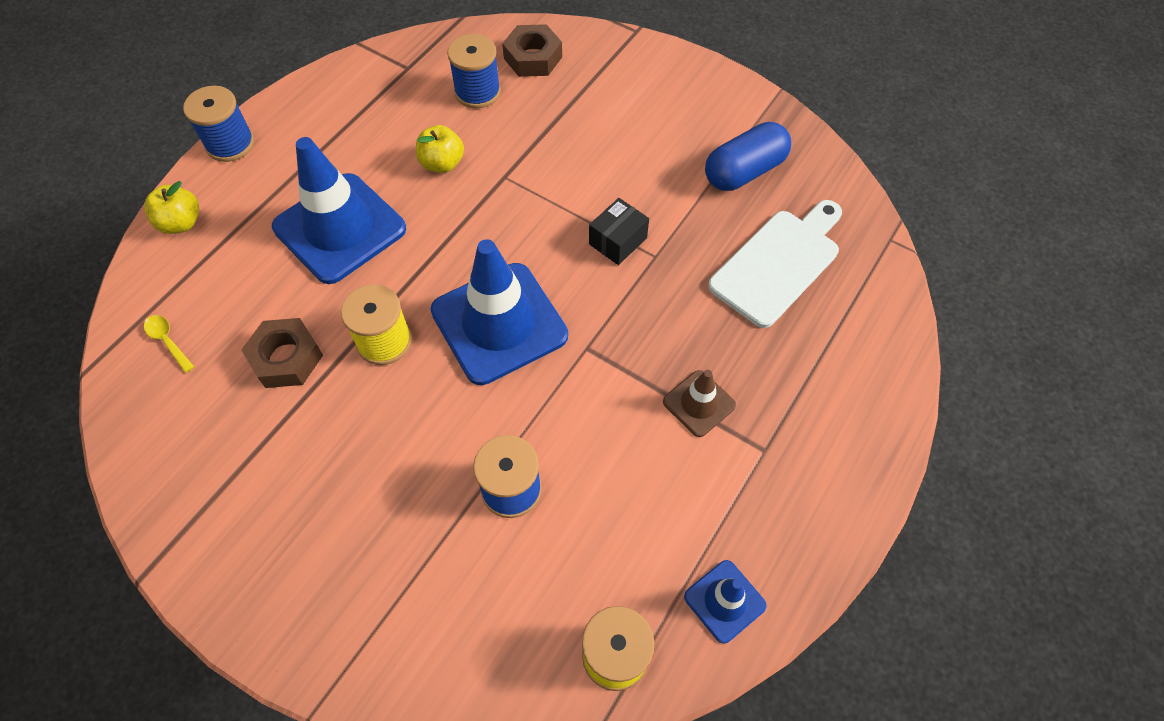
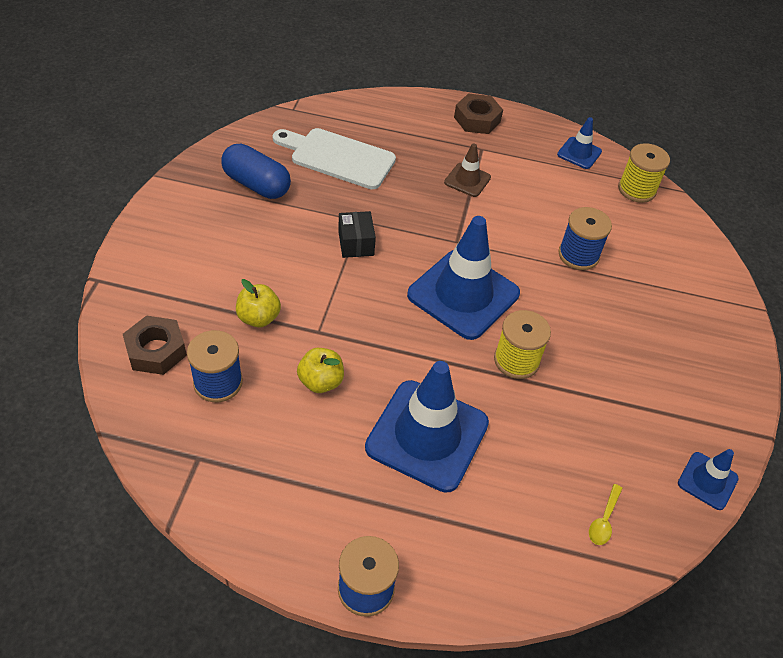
camera: 115 degrees left, 10 degrees down
(139, 466) = (707, 481): none -> blue traffic cone
(181, 223) = (484, 581): yellow apple -> yellow apple (259, 318)
(286, 358) = (567, 421): brown nut -> brown nut (477, 119)
(618, 241) = (356, 243): black box -> black box turned 60 degrees clockwise

